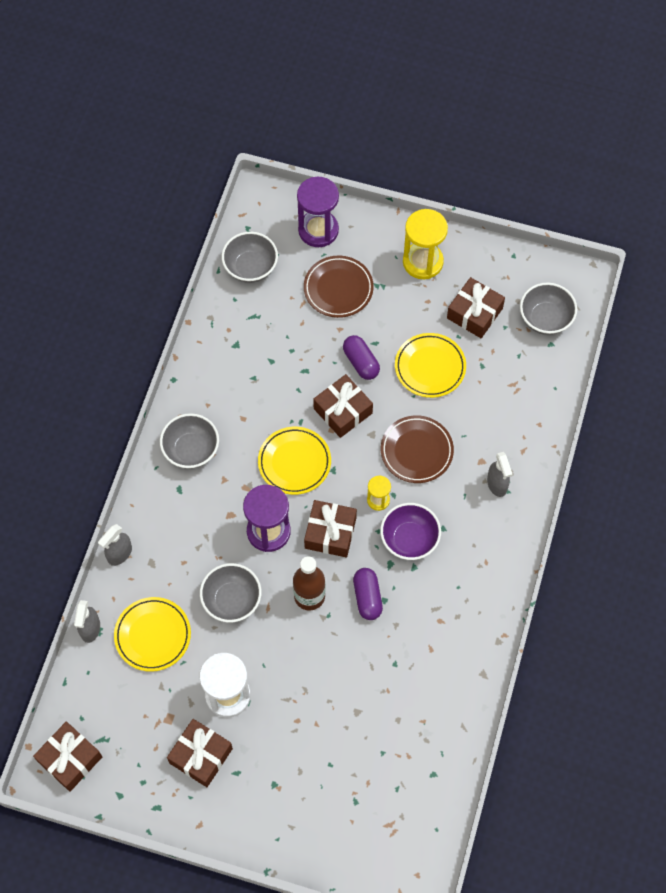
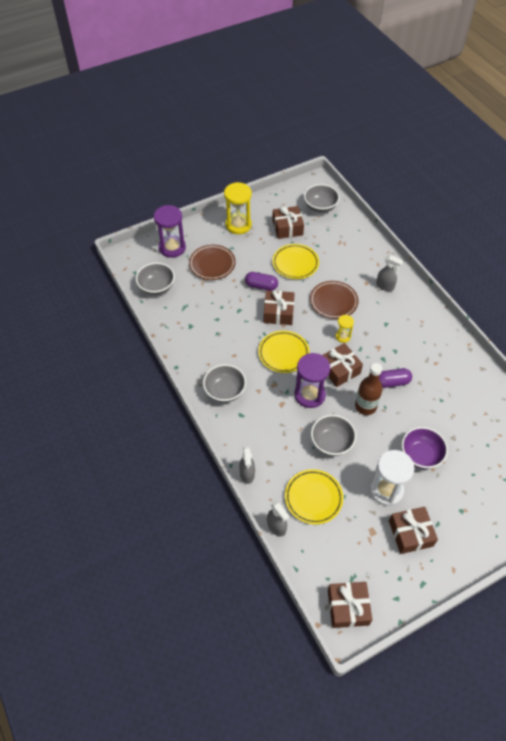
camera: 45 degrees left, 10 degrees down
(367, 597) = (392, 382): purple capsule -> purple capsule turned 45 degrees counterclockwise
(409, 539) = (378, 341): purple bowl -> purple bowl (420, 455)

